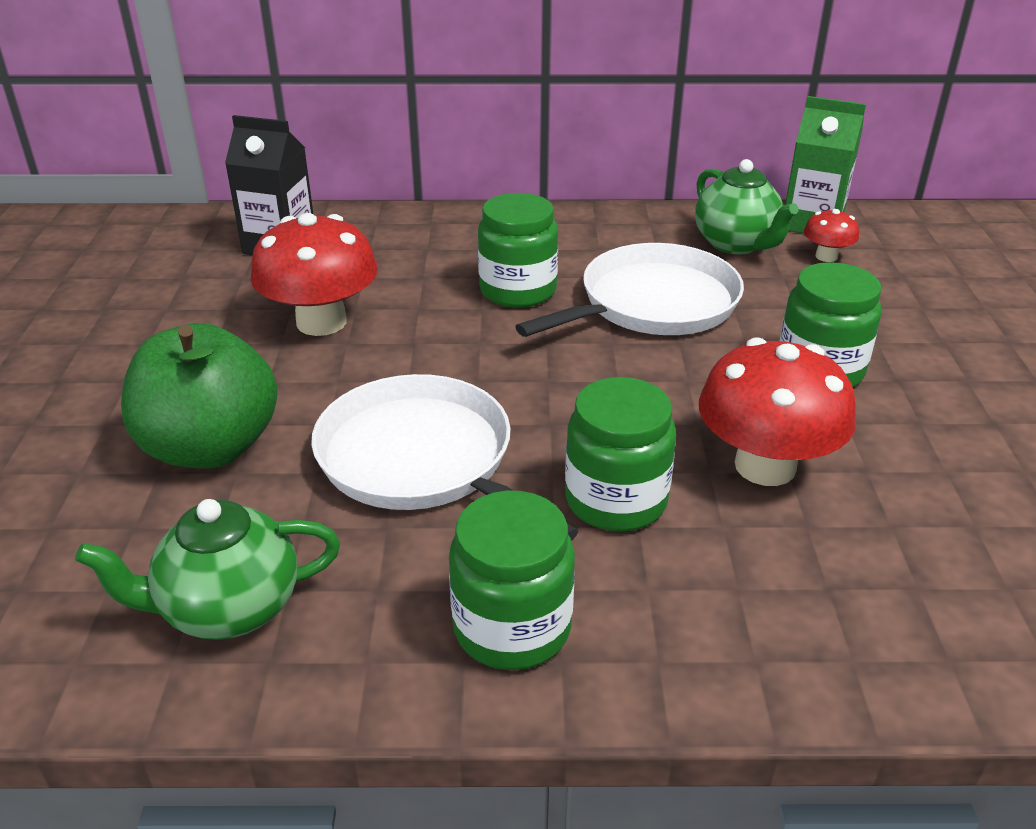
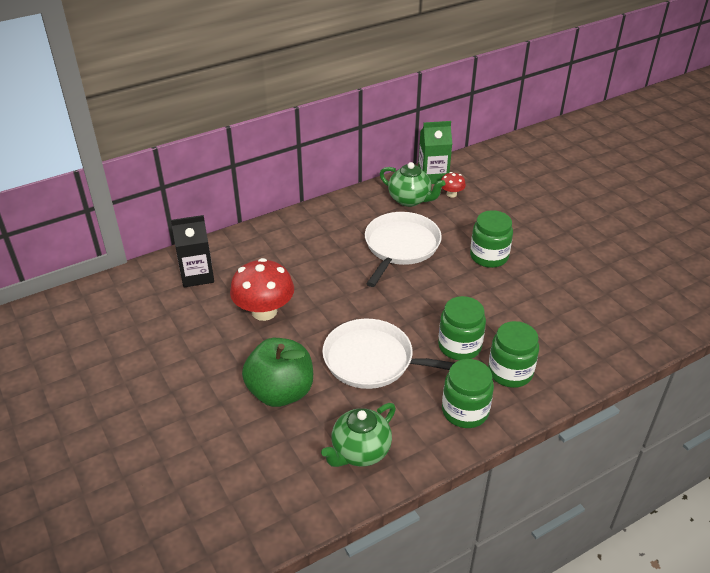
camera: 30 degrees left, 5 degrees up
(518, 290) = (337, 260): green jar -> green jar (510, 372)
(765, 466) = (500, 309): red mushroom -> none

